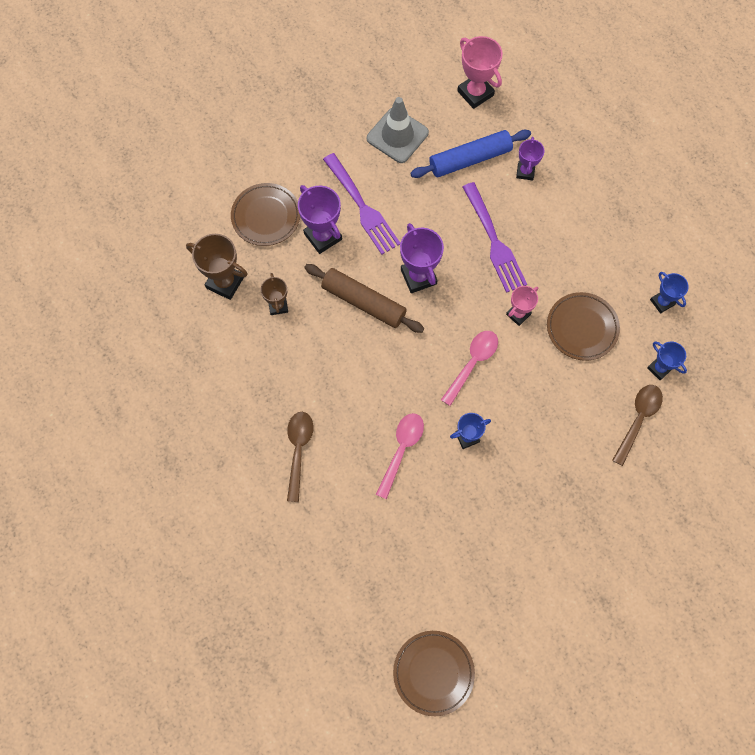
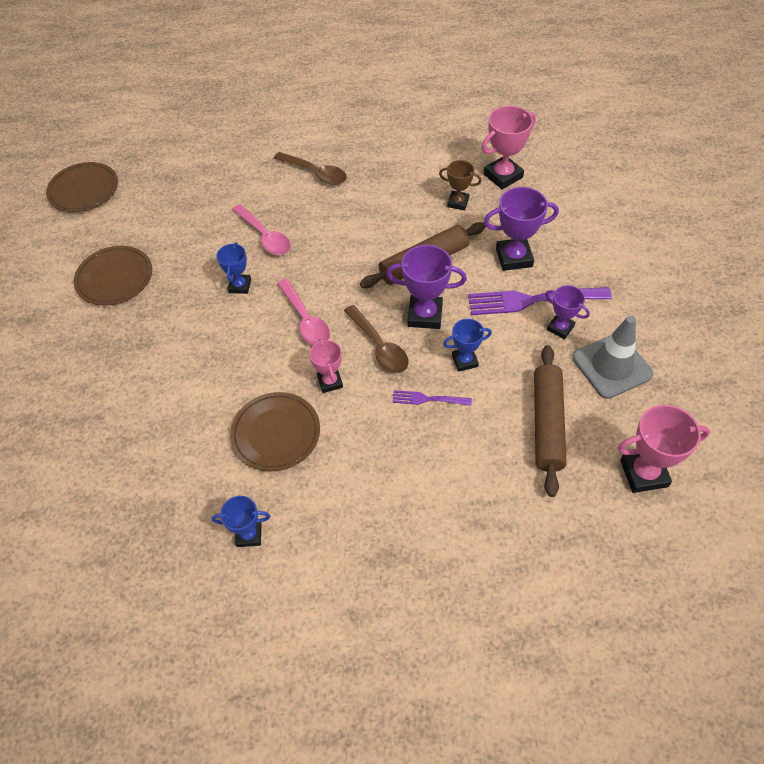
camera: 120 degrees right, 15 degrees down
(225, 282) = (503, 176): brown trophy -> pink trophy
(266, 216) = (559, 224): brown plate -> brown plate (115, 278)
(470, 159) = (547, 423): blue rolling pin -> brown rolling pin
(493, 240) = (428, 399): purple fork -> purple fork, size x0.51
(525, 172) = (501, 474): purple trophy -> purple trophy (560, 328)
(638, 419) = (146, 434): brown spoon -> brown spoon (379, 346)
(659, 368) = (180, 486): blue trophy -> blue trophy (464, 361)

